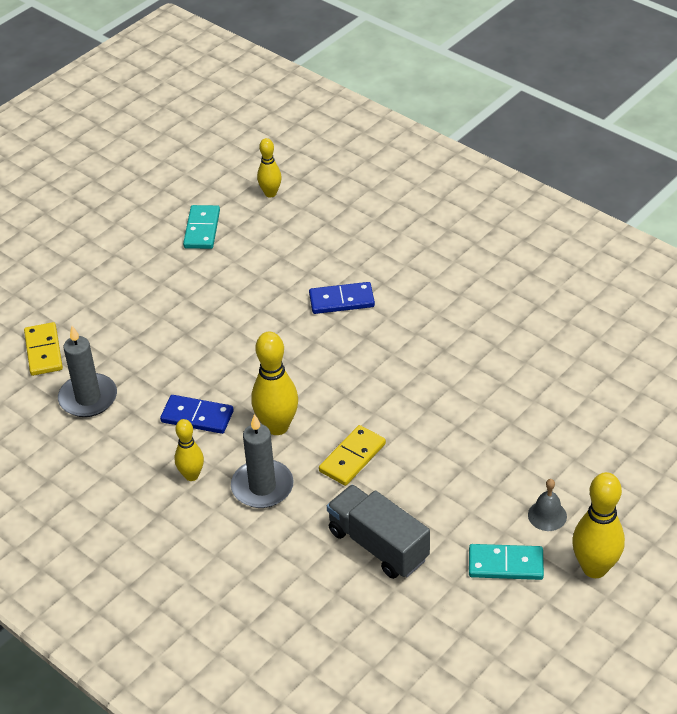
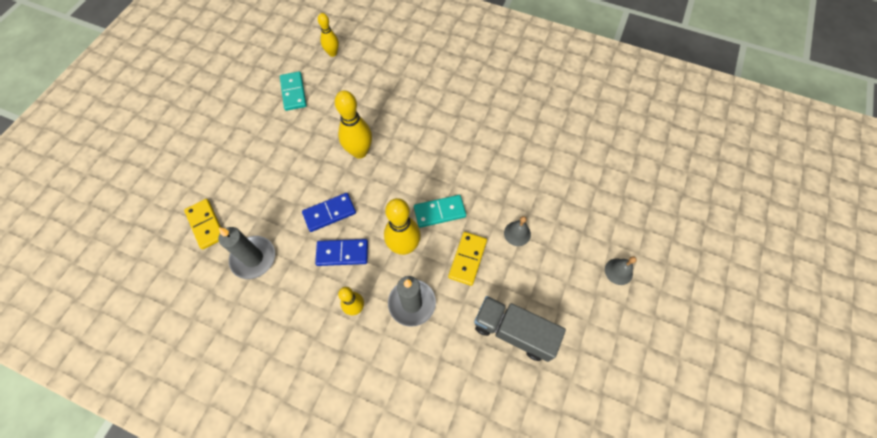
camera: 20 degrees left, 20 degrees up
(341, 300) = (412, 128): blue domino -> blue domino (329, 213)
(430, 445) = (517, 233): none -> grey bell
(505, 564) = (608, 322): turquoise domino -> turquoise domino (439, 212)
(594, 568) = (667, 307): yellow bowling pin -> yellow bowling pin (359, 152)

